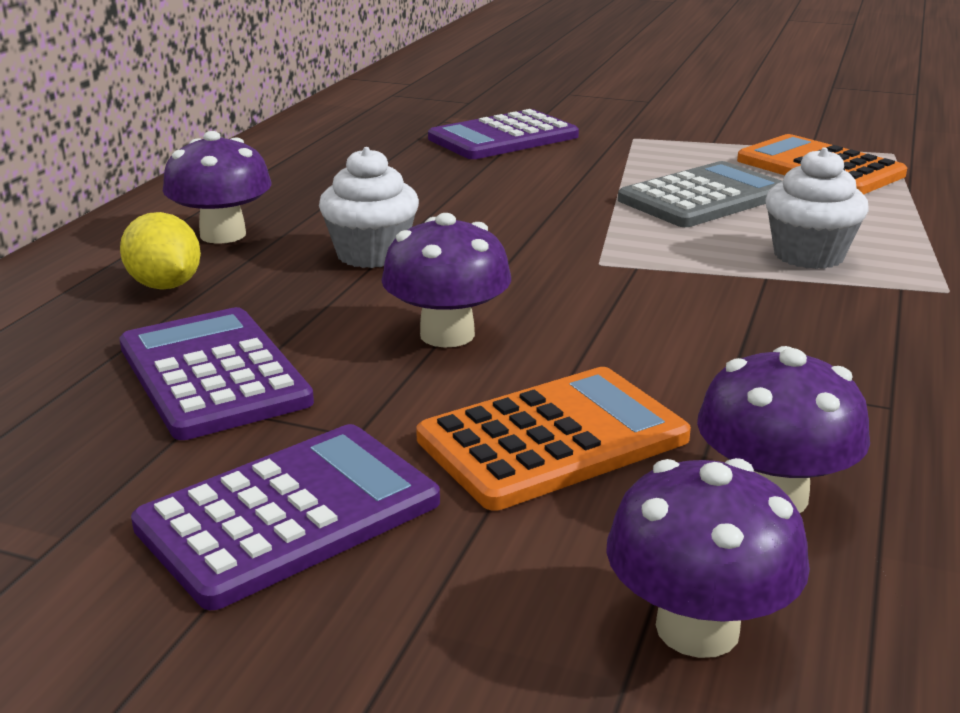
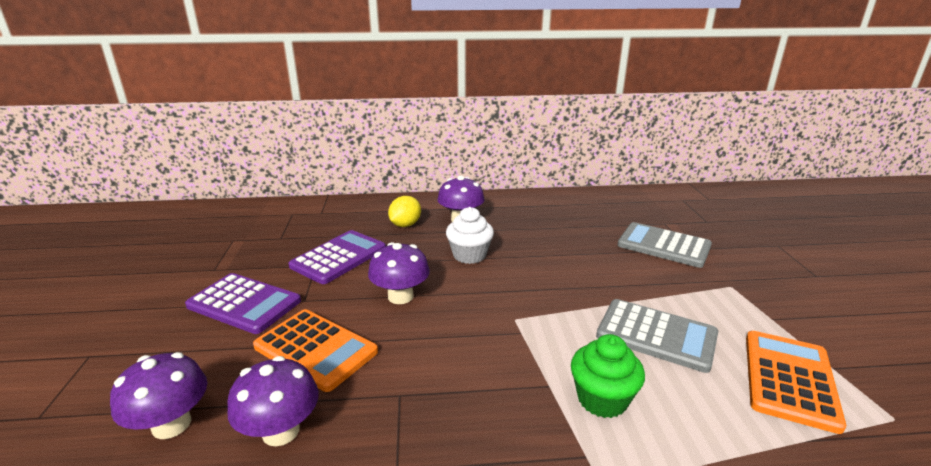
camera: 65 degrees right, 0 degrees up
(503, 137) = (663, 245): purple calculator -> grey calculator
(808, 255) = (602, 399): white cupcake -> green cupcake

